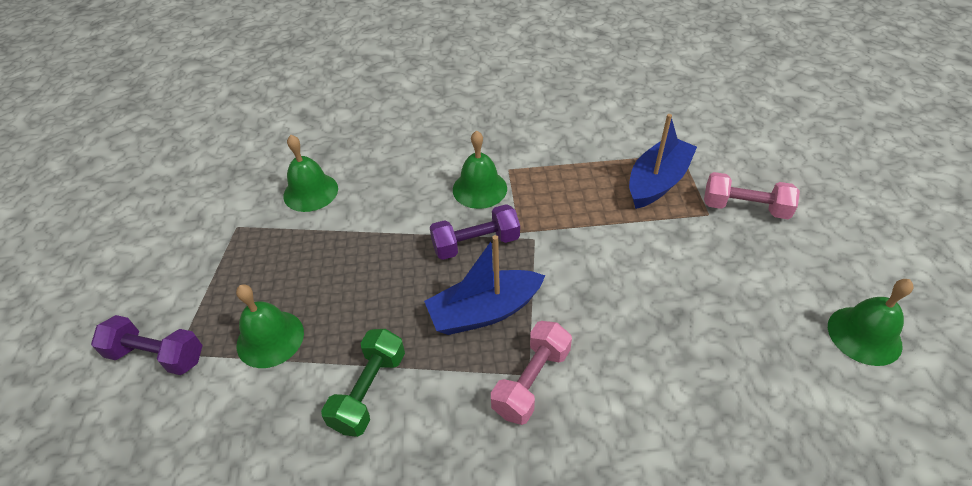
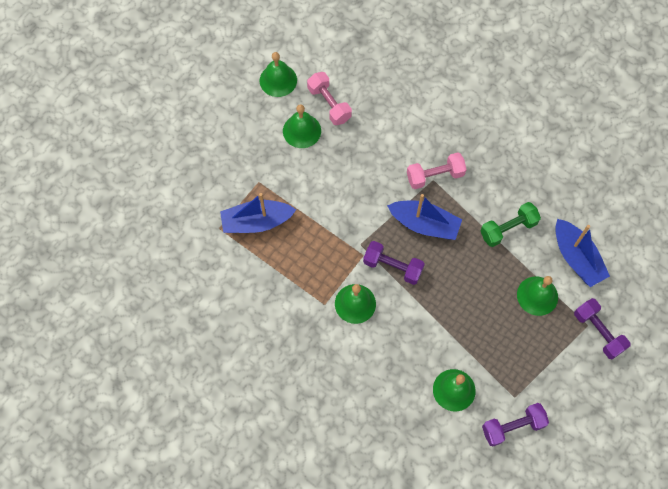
camera: 140 degrees left, 20 degrees up
(223, 203) = (512, 427): none -> purple dumbbell
(237, 428) = (576, 258): none -> blue boat
(745, 208) = (236, 169): pink dumbbell -> pink dumbbell (329, 104)
(748, 299) = (302, 131): none -> green bell

